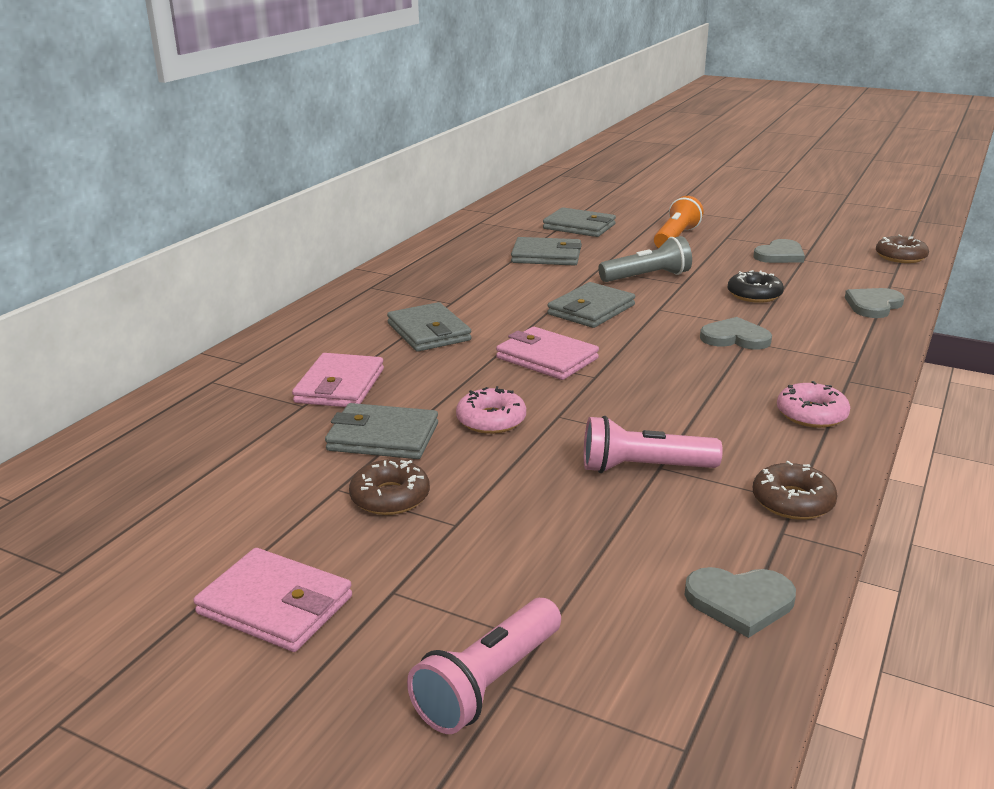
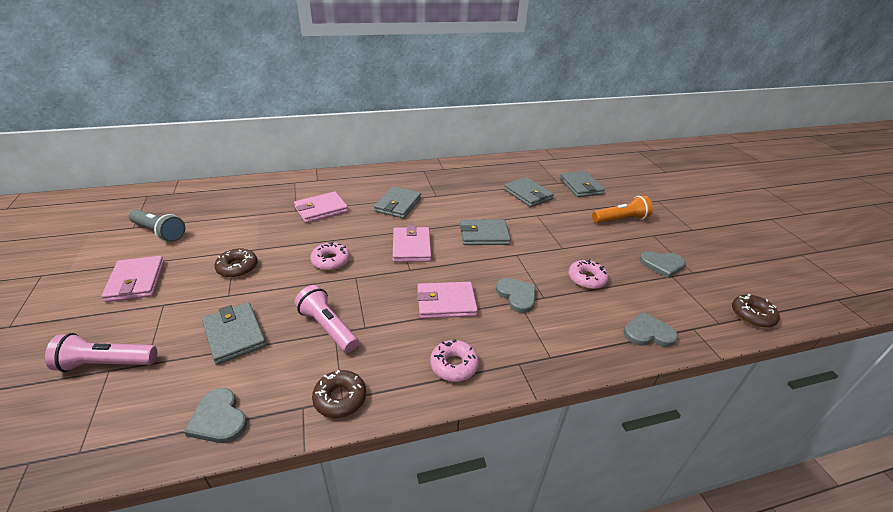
camera: 45 degrees right, 10 degrees up
(383, 437) = (287, 241): grey wallet -> grey wallet (234, 335)
(647, 277) = (551, 233): grey flashlight -> grey flashlight (160, 232)
(694, 379) = (446, 303): none -> pink wallet
(754, 295) = (586, 279): black donut -> pink donut

